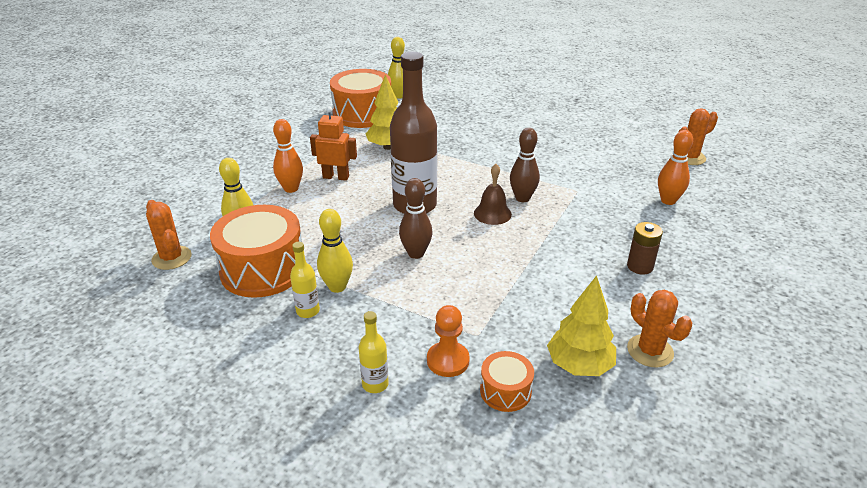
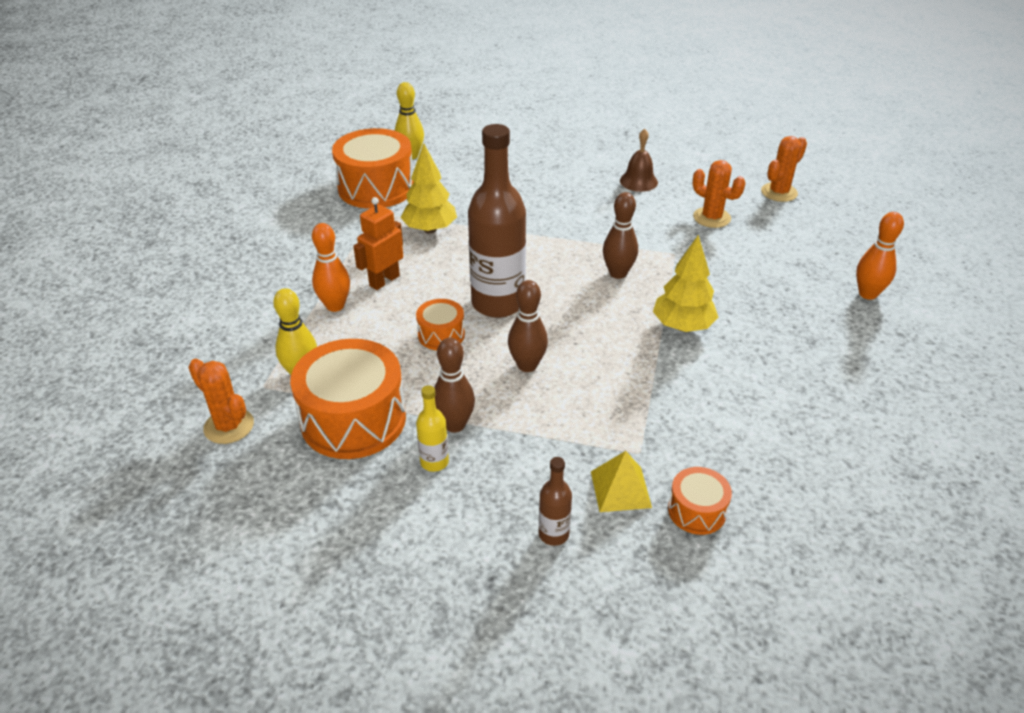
camera: 15 degrees left, 5 degrees up
(336, 177) = (384, 281): orange robot -> orange robot turned 45 degrees counterclockwise
(337, 287) = (454, 425): yellow bowling pin -> brown bowling pin
(359, 221) = (441, 335): none -> orange drum
(375, 384) = (553, 534): yellow bottle -> brown bottle
(448, 360) = (620, 489): orange pawn -> yellow pyramid
(492, 213) = (592, 299): brown bell -> brown bell (638, 181)
(579, 365) = (760, 465): yellow tree -> yellow tree (682, 326)
(640, 266) = (777, 336): brown battery -> none
(650, 351) = (824, 434): orange cactus -> orange cactus (711, 218)
(668, 201) = (776, 251): orange bowling pin -> orange bowling pin (867, 294)

